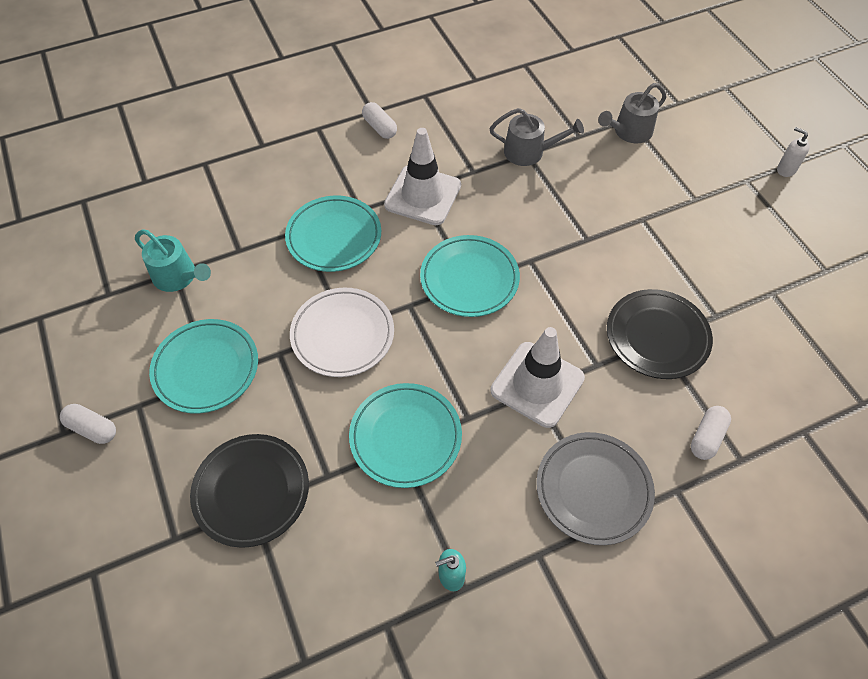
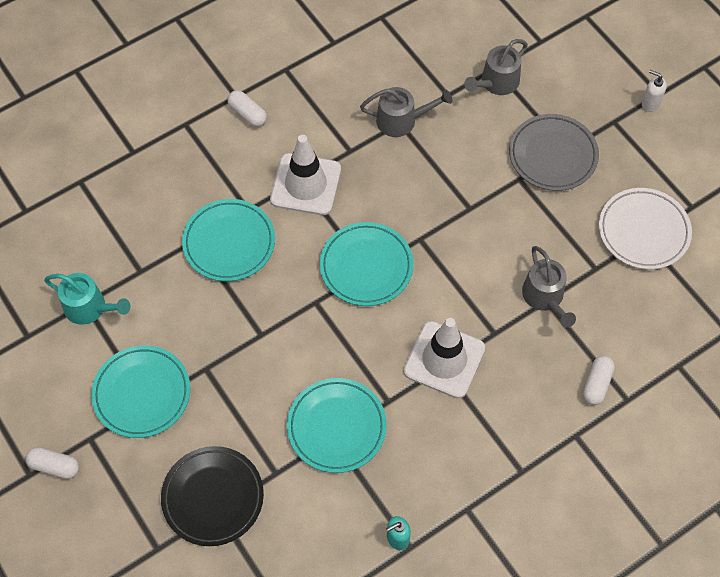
camera: 10 degrees left, 5 degrees up
(342, 335) = (260, 341): white plate -> white plate (643, 231)
(593, 489) = (505, 446): grey plate -> grey plate (552, 155)
(657, 337) = (545, 297): black plate -> grey watering can

